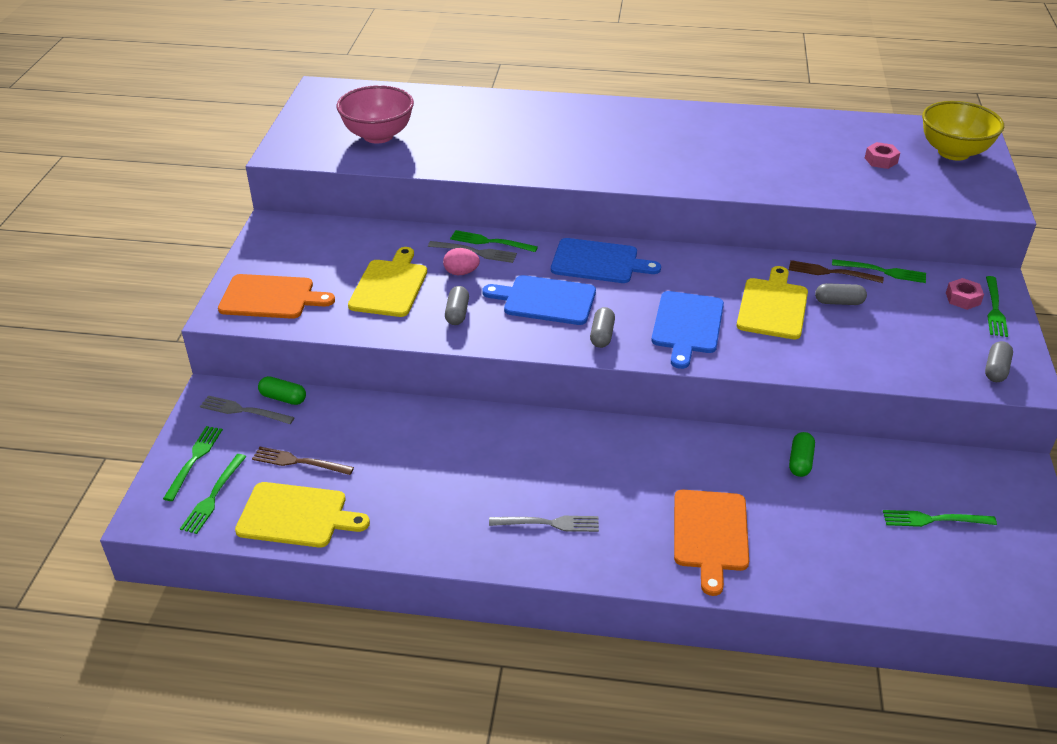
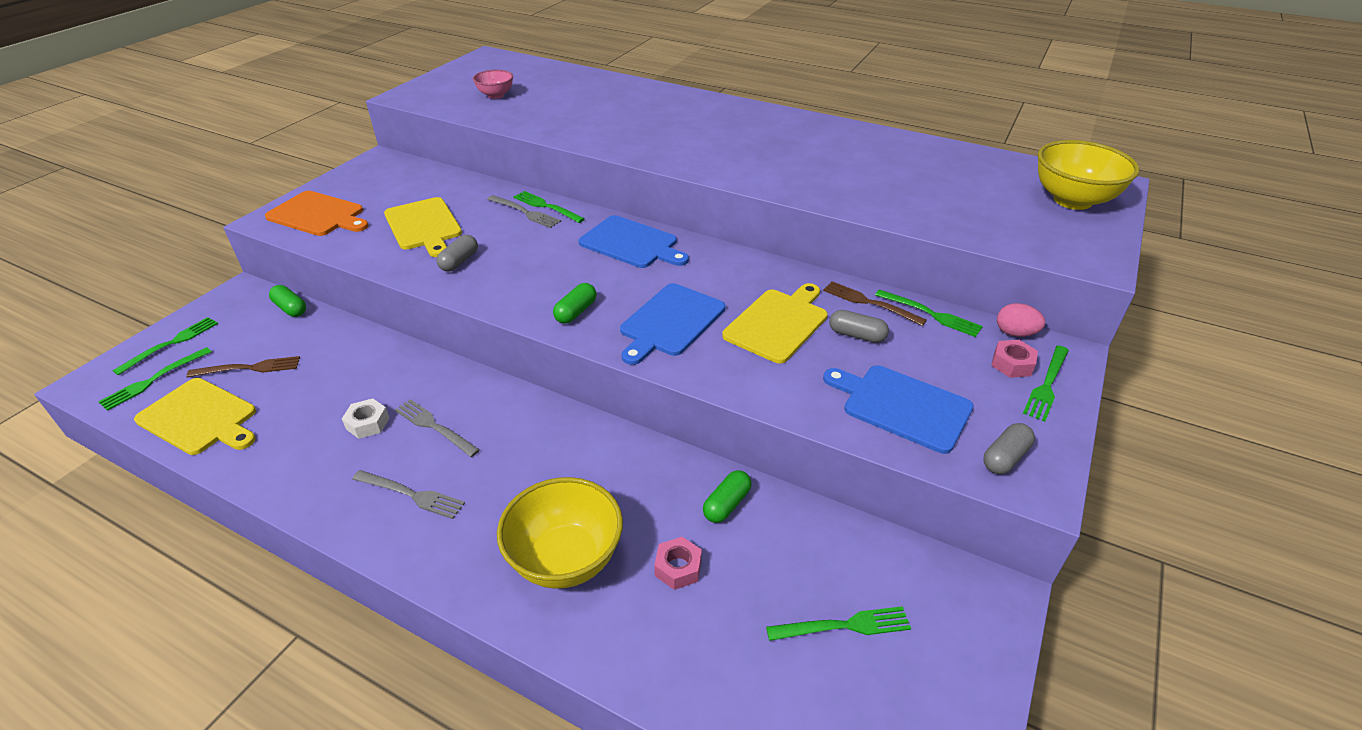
camera: 20 degrees right, 0 degrees up
(243, 411) = (249, 311): grey fork -> grey fork (434, 427)
(299, 462) = (249, 368): brown fork -> brown fork turned 135 degrees clockwise
(378, 136) = (496, 95): pink bowl -> pink bowl, size x0.55
(389, 286) = (424, 226): yellow cutting board -> yellow cutting board turned 120 degrees clockwise
(458, 479) = (368, 423): none -> white nut
(461, 272) = (496, 227): pink egg -> pink egg (1015, 333)
(545, 300) = (550, 267): blue cutting board -> blue cutting board (902, 406)
(602, 335) = (576, 312): grey capsule -> green capsule
(710, 534) = (566, 559): orange cutting board -> yellow bowl
(881, 160) = (977, 194): pink nut -> pink nut (678, 568)
(934, 519) = (844, 626): green fork -> green fork turned 150 degrees clockwise

